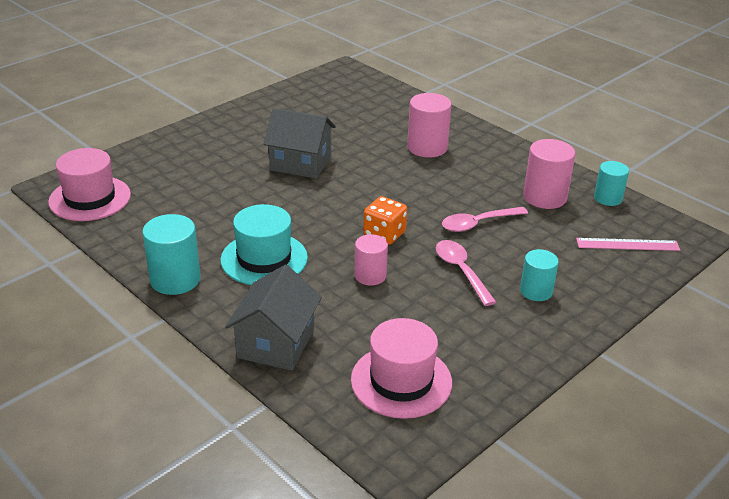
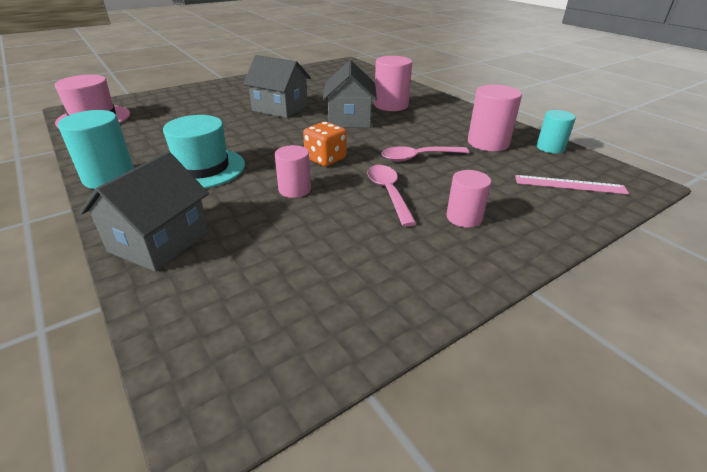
camera: 10 degrees right, 0 degrees up
(388, 174) = (349, 119): none -> grey house
(401, 381) = (273, 298): pink hat -> none
(536, 291) = (464, 217): turquoise cylinder -> pink cylinder

